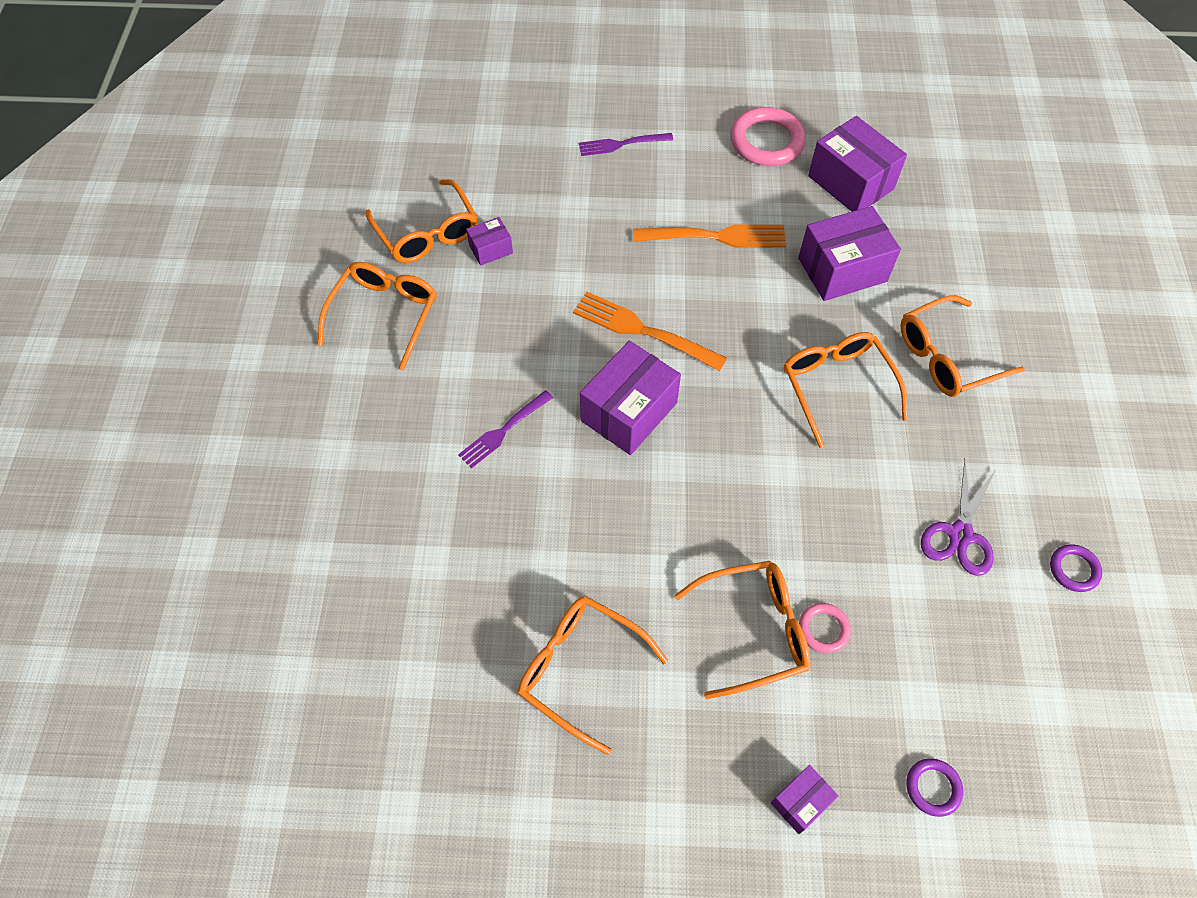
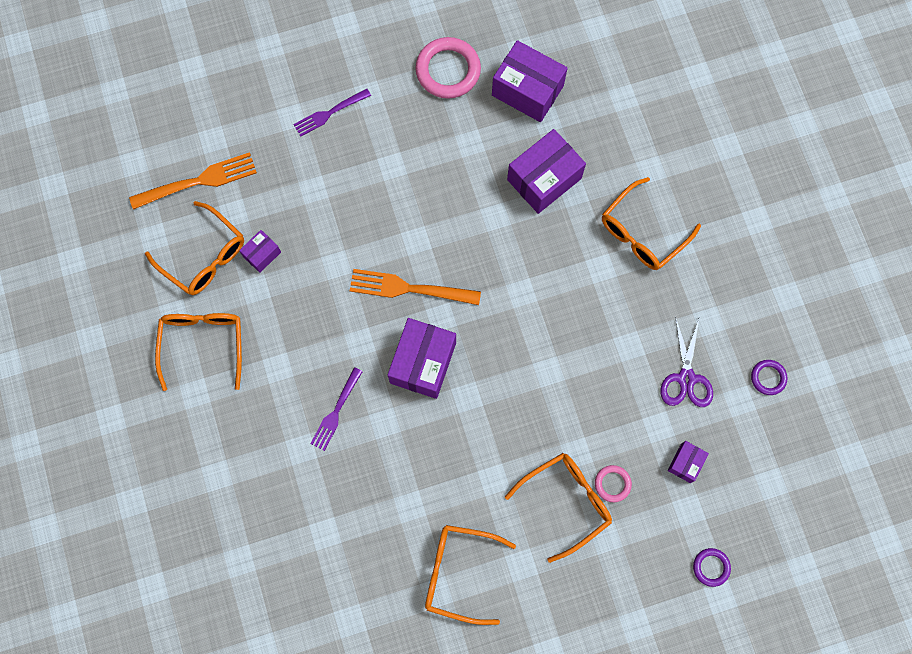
camera: 20 degrees left, 15 degrees up
(715, 237) = (436, 181): orange fork -> orange fork (198, 182)
(801, 802) = (631, 608): purple box -> purple box (685, 463)
(836, 386) = (568, 287): orange glasses -> none

